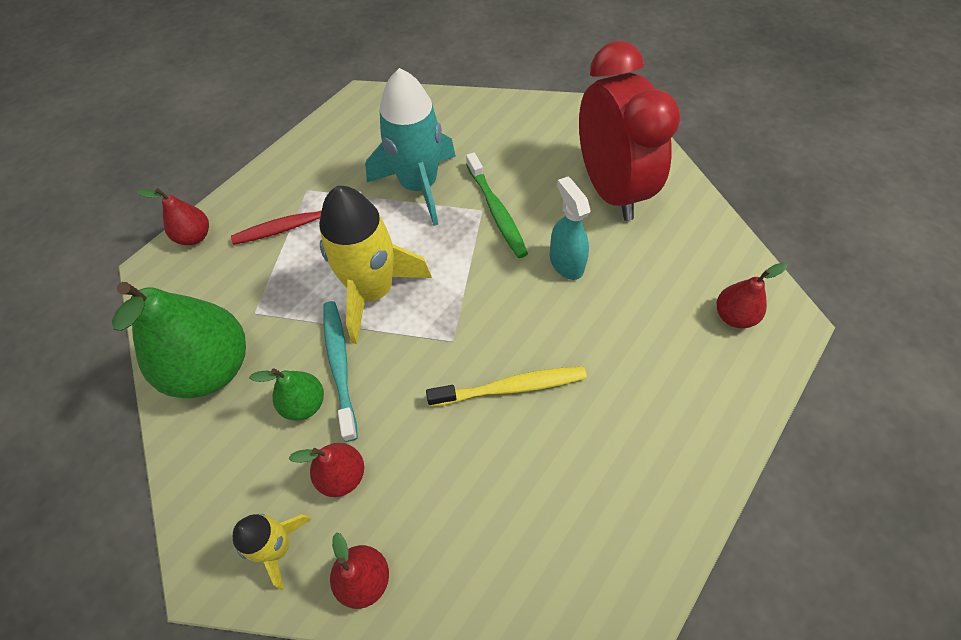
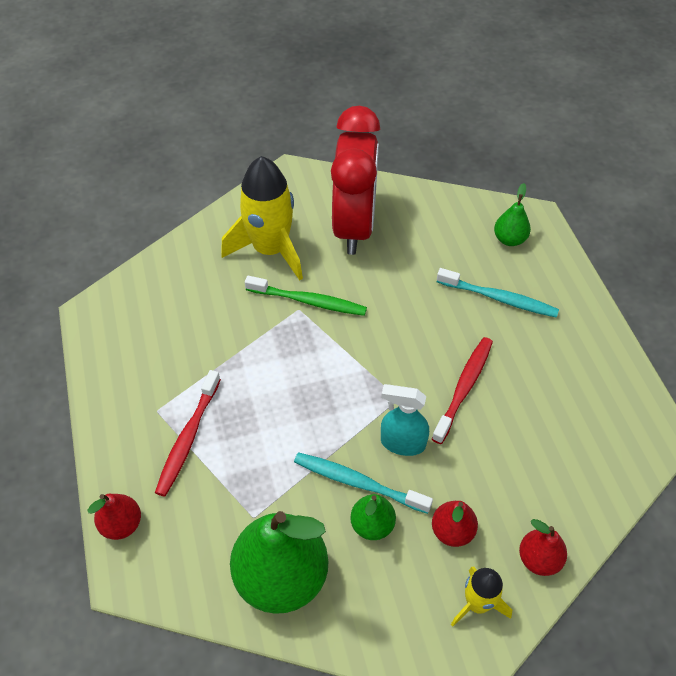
camera: 55 degrees left, 5 degrees down
(374, 291) = (309, 422): yellow rocket -> yellow rocket (270, 249)
(419, 186) = (234, 332): turquoise rocket -> none
(511, 387) = (464, 388): yellow toothbrush -> red toothbrush
(566, 263) = (392, 292): turquoise spray bottle -> turquoise spray bottle (402, 443)
(610, 189) = (354, 226): red clock -> red clock turned 75 degrees clockwise
(648, 352) = (499, 298): none -> turquoise toothbrush
(734, 316) = (509, 239): red pear -> green pear

